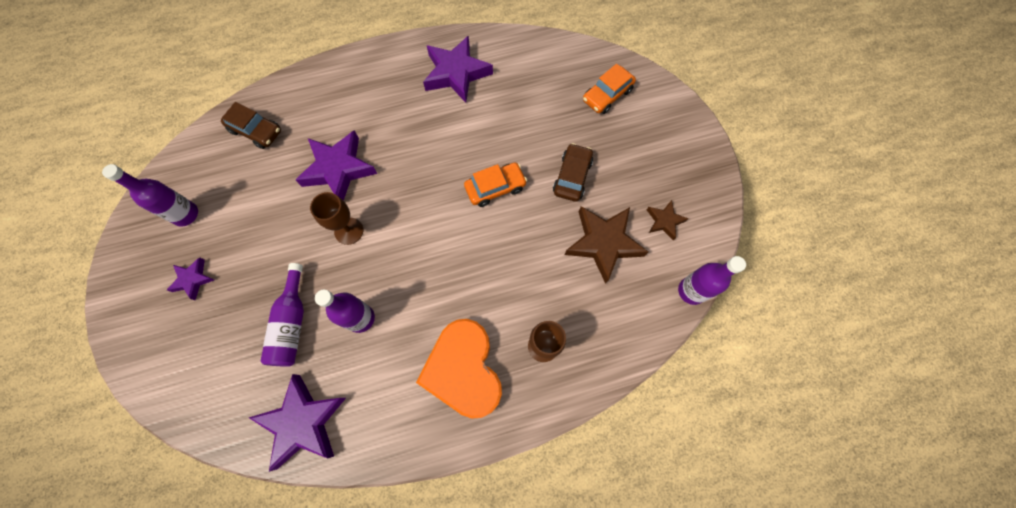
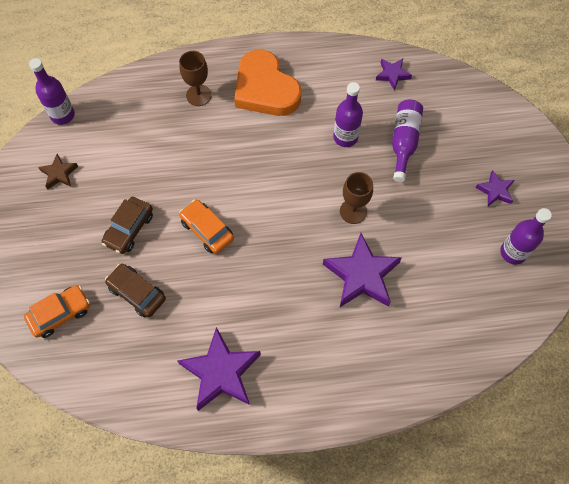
camera: 170 degrees left, 5 degrees down
(256, 131) = (451, 335): brown car -> brown car (137, 293)
(303, 422) = (392, 75): purple star -> purple star, size x0.52
(463, 370) = (265, 89): orange heart -> orange heart turned 150 degrees clockwise
(495, 188) = (207, 230): orange car -> orange car turned 60 degrees clockwise
(603, 243) = (122, 163): brown star -> none

